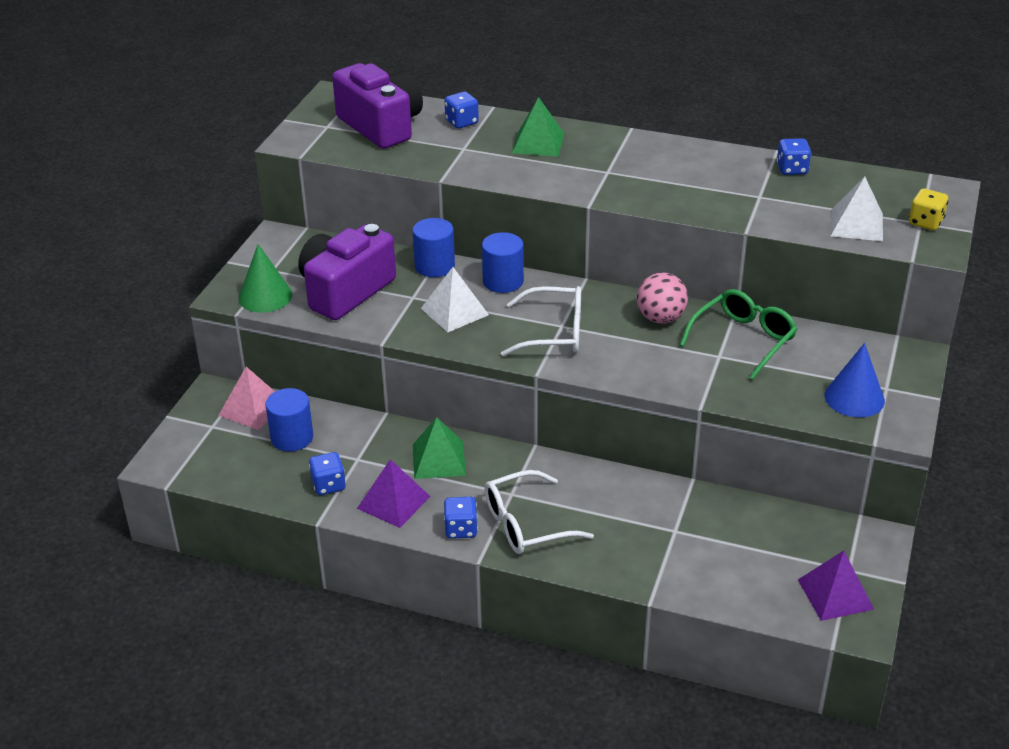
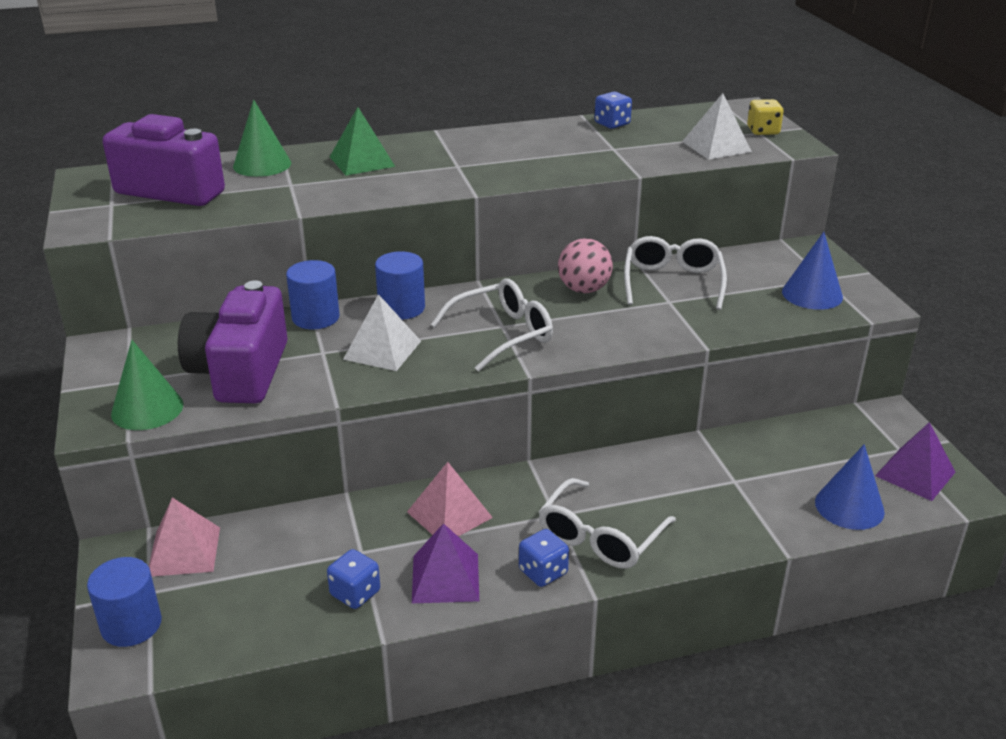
camera: 35 degrees left, 5 degrees down
(292, 438) = (263, 562): blue cylinder -> blue cylinder (131, 625)
(439, 460) = (449, 514): green pyramid -> pink pyramid
(462, 122) = (262, 165): blue dice -> green cone
(743, 340) = (672, 282): green glasses -> white glasses
(744, 592) = (849, 506): none -> blue cone

